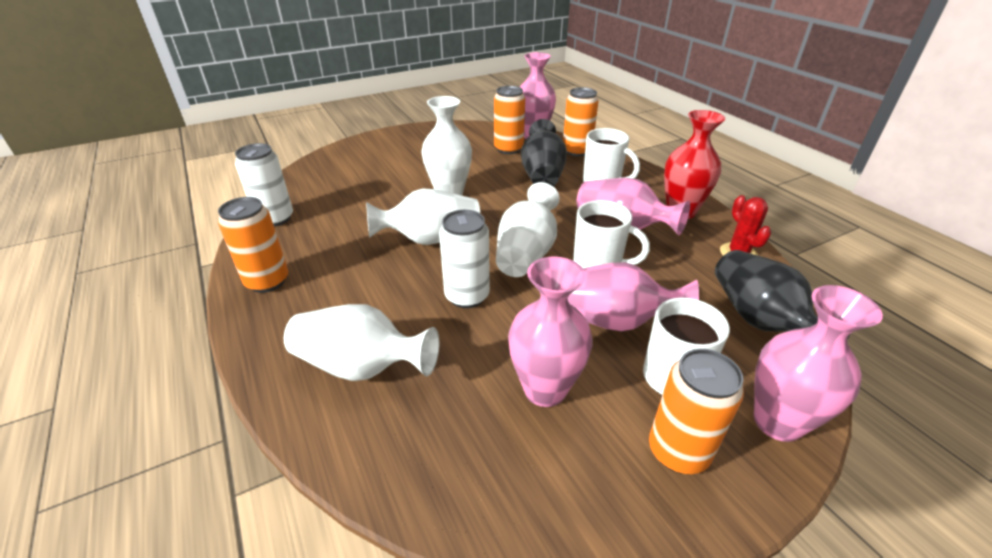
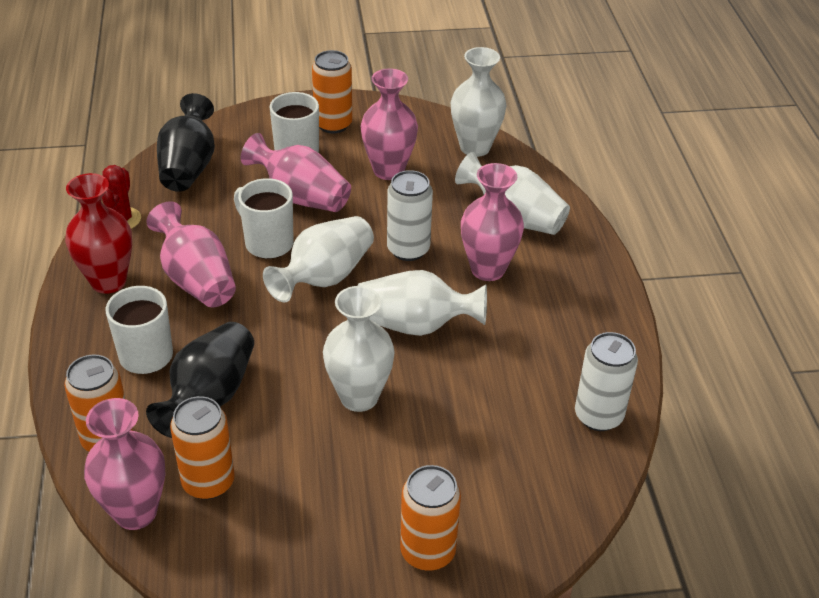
camera: 160 degrees left, 5 degrees up
(267, 281) = (596, 318): orange can -> orange can (427, 551)
(445, 480) = (475, 147): none -> white vase
(777, 422) = (259, 119): pink vase -> pink vase (487, 269)

